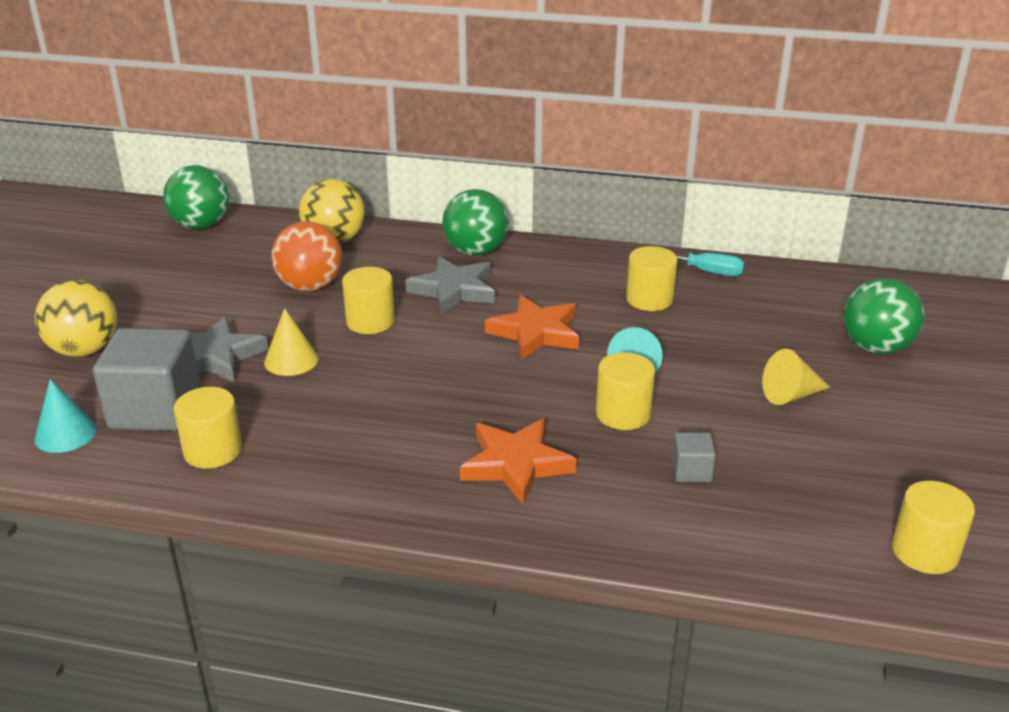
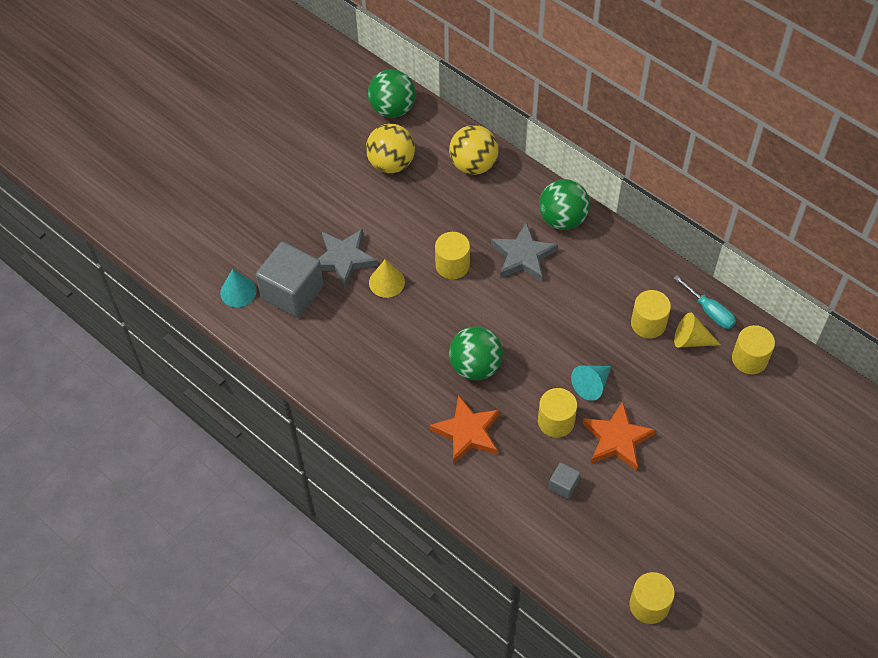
camera: 30 degrees right, 25 degrees up
(84, 350) = (272, 218): yellow ball -> yellow ball (391, 163)
(213, 450) = (309, 342): yellow cylinder -> yellow cylinder (749, 359)
(310, 286) = (432, 211): orange ball -> none
(536, 332) = (550, 323): orange star -> orange star (617, 439)
(790, 395) = (672, 455): yellow cone -> yellow cone (691, 340)
(876, 348) = (765, 440): green ball -> green ball (475, 366)

